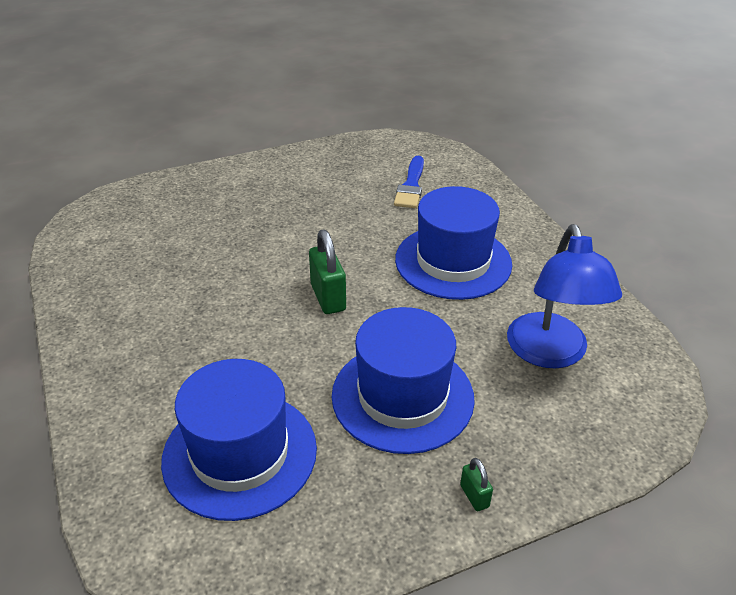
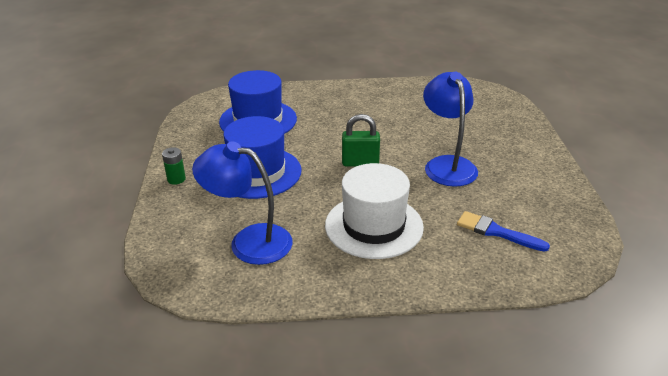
camera: 110 degrees right, 5 degrees down
(301, 228) = (447, 165): none -> blue lamp
(453, 261) = (374, 226): blue hat -> white hat
(474, 496) = (176, 179): green padlock -> green battery

